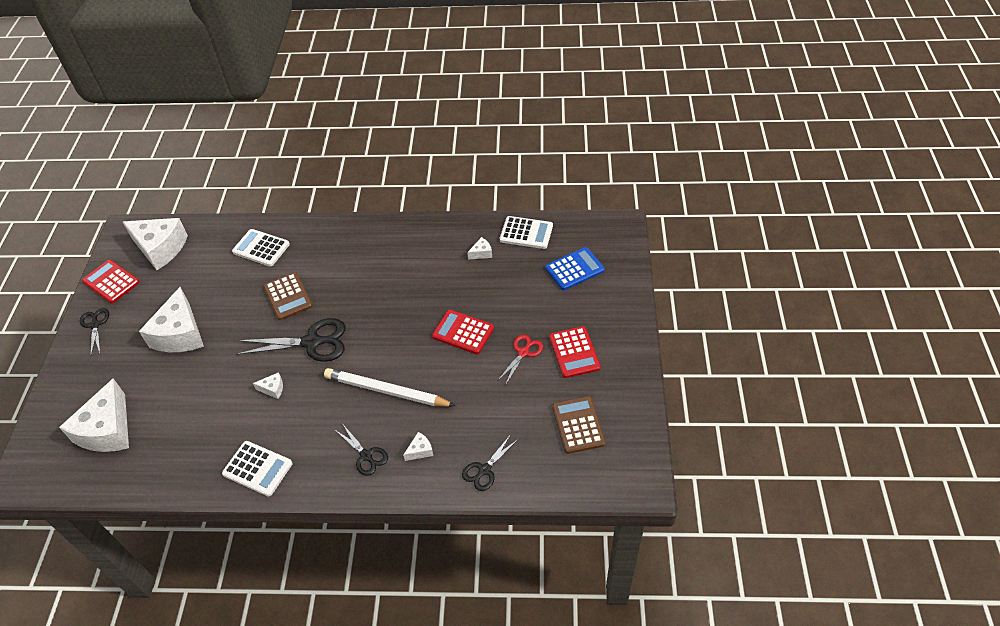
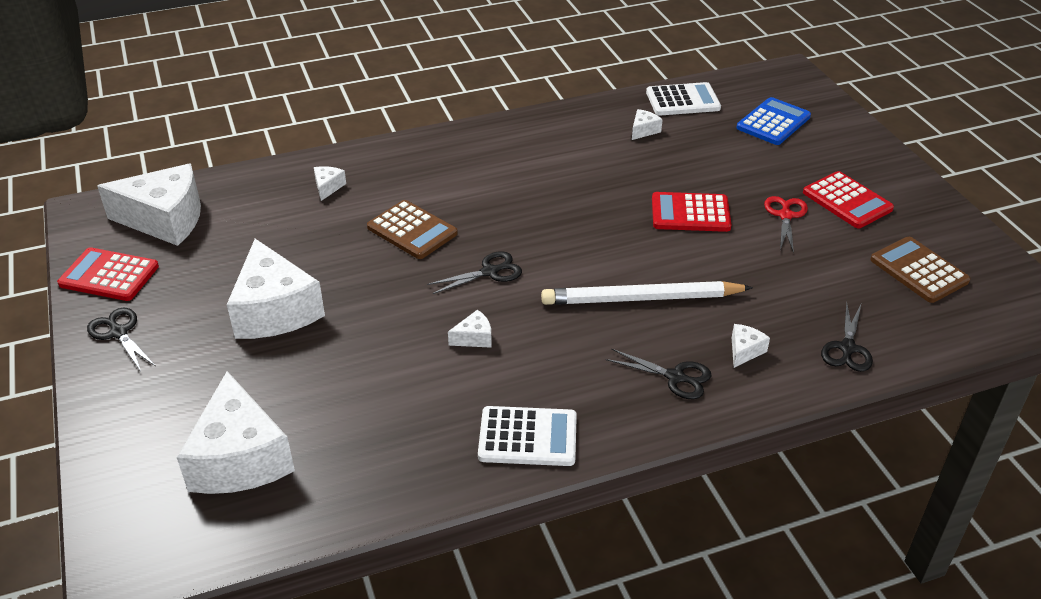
camera: 25 degrees left, 10 degrees down
(261, 248) = (328, 187): white calculator -> white cheese
(312, 342) = (490, 272): black scissors -> black scissors, size x0.57

